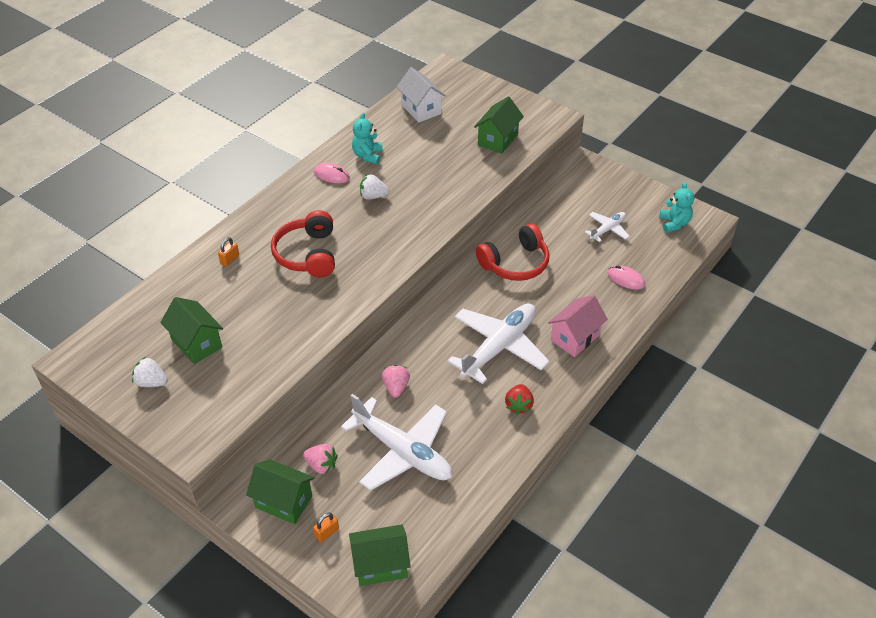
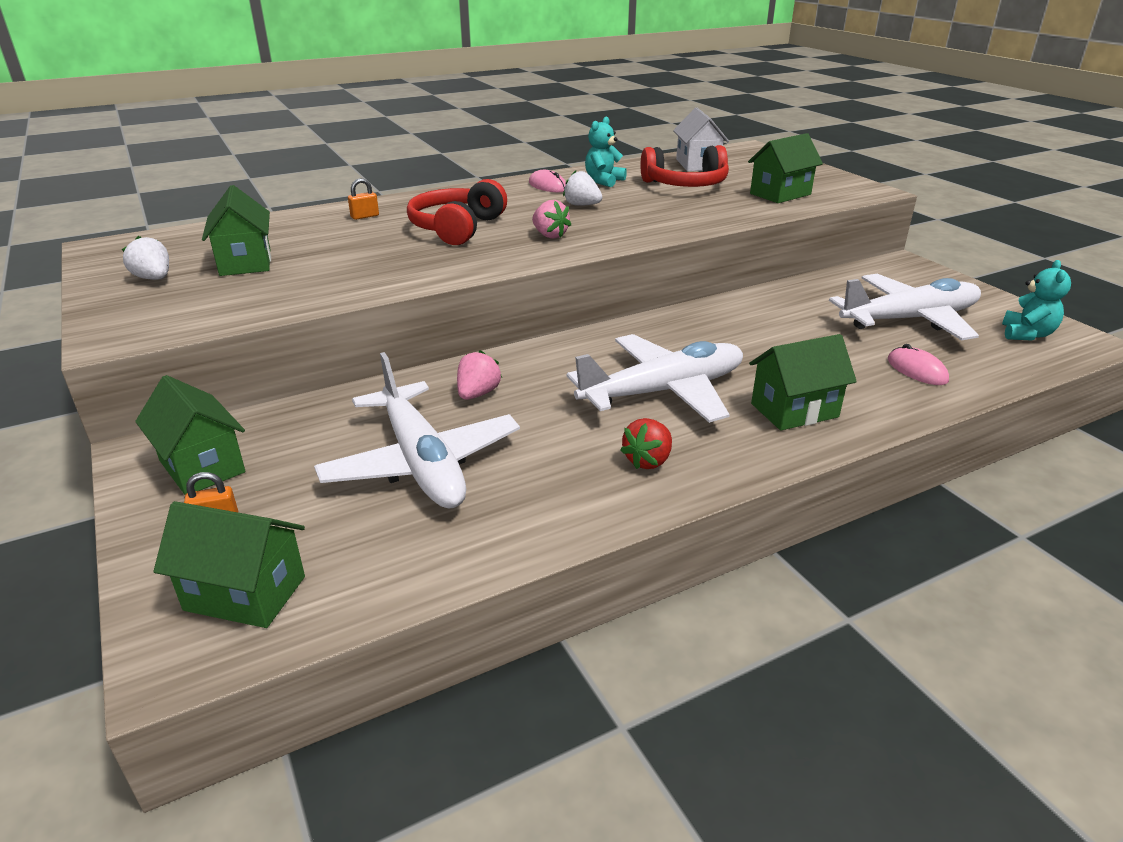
camera: 25 degrees right, 15 degrees down
(321, 465) = (295, 443): pink strawberry -> pink strawberry (549, 235)
(515, 263) = (746, 322): red headphones -> red headphones (685, 185)
(575, 338) = (794, 410): pink house -> green house
(607, 229) = (909, 319): white plane -> white plane, size x2.00

